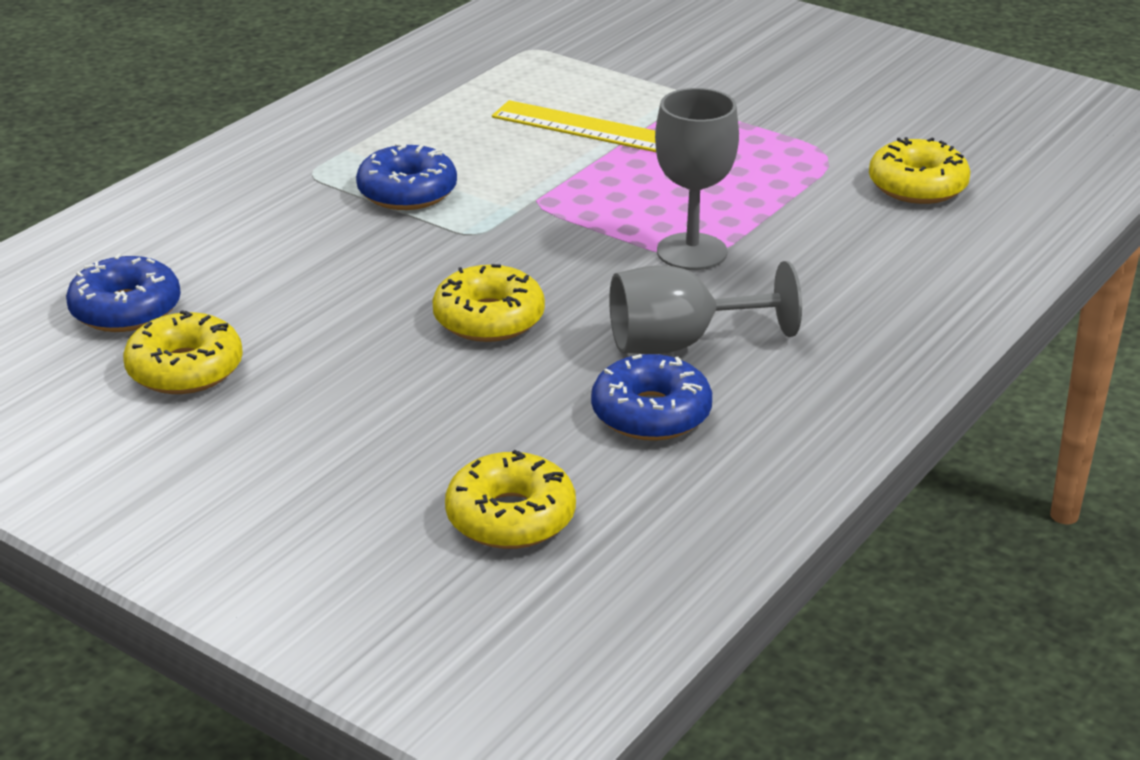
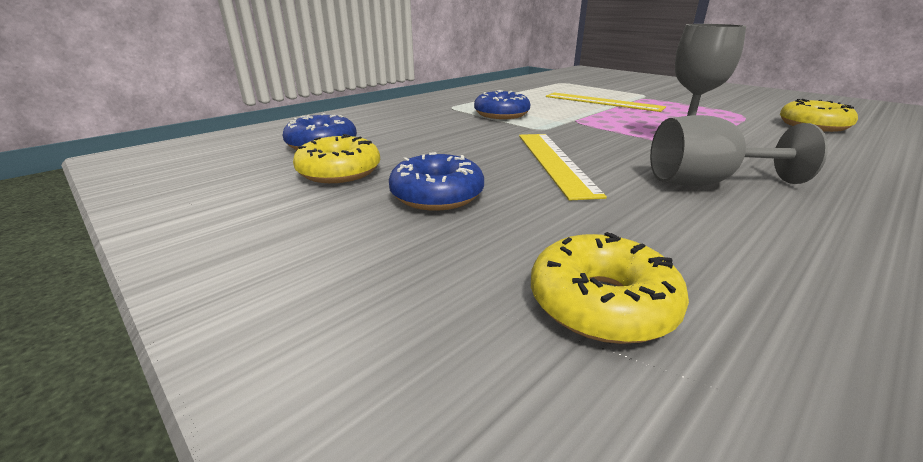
camera: 10 degrees right, 5 degrees down
(489, 319) = (554, 162): yellow donut -> yellow ruler
(651, 413) = (709, 224): blue donut -> blue donut (437, 195)

